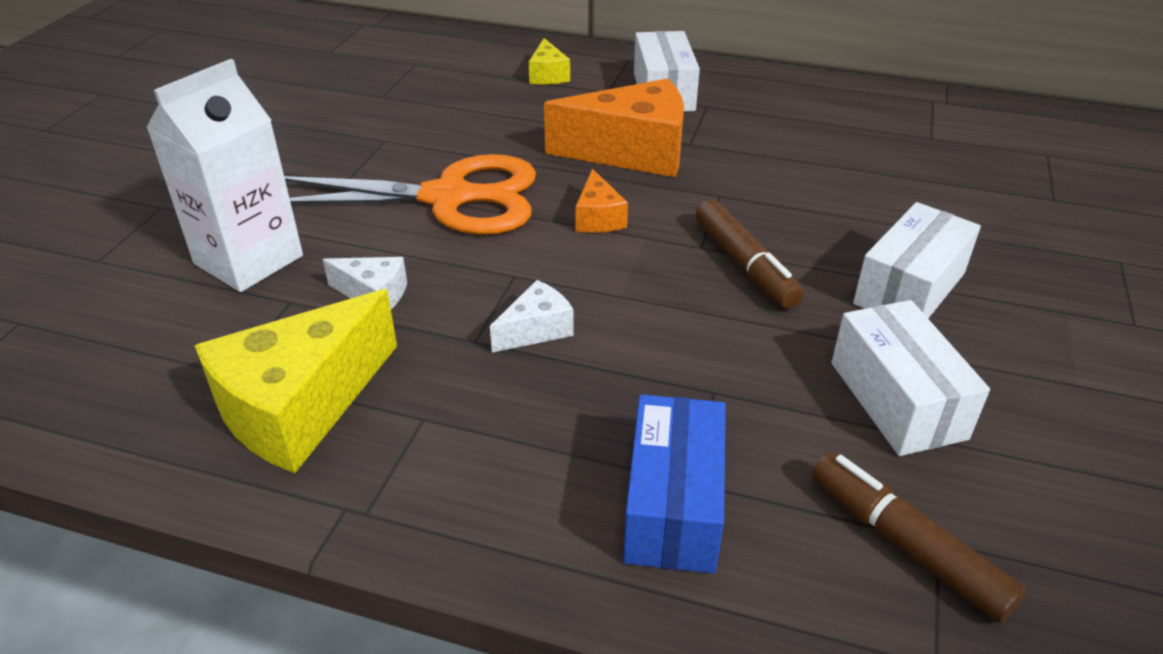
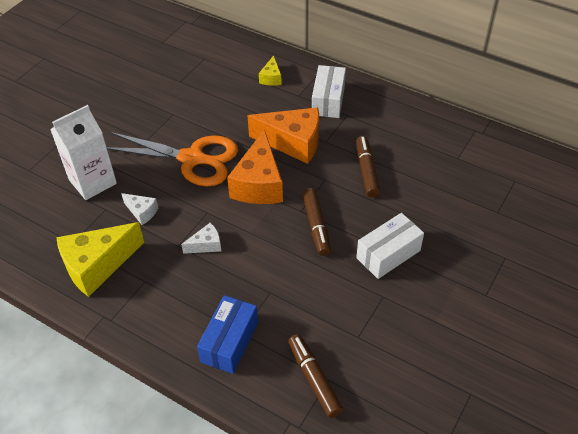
camera: 15 degrees right, 10 degrees up
(598, 218) = (259, 184): orange cheese -> orange cheese, size x2.08
(788, 173) = (366, 171): none -> brown marker
(897, 400) = (348, 312): white box -> none

